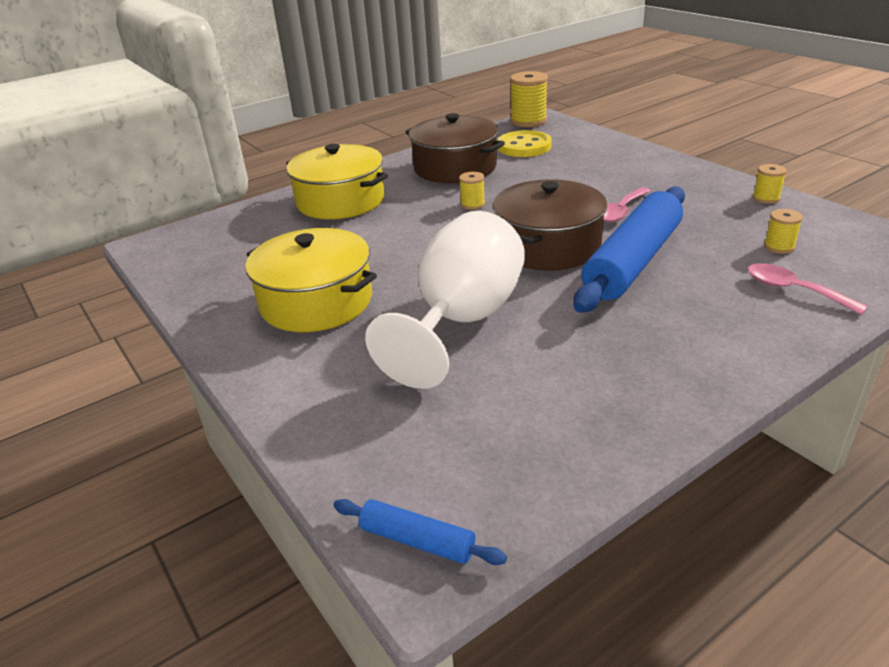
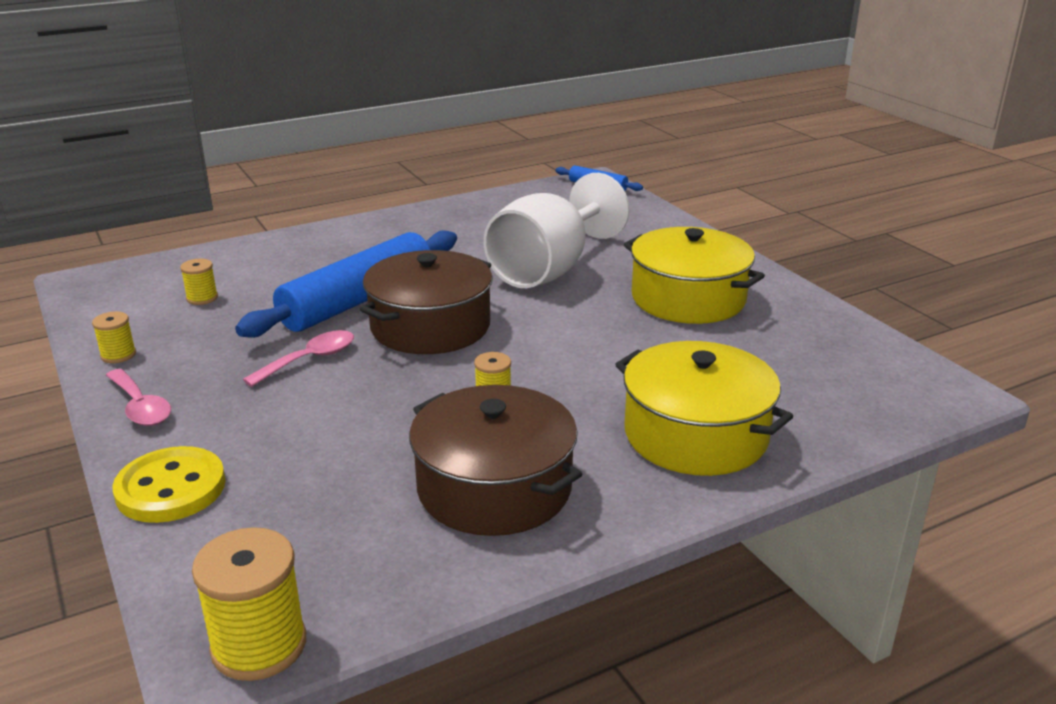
camera: 175 degrees left, 5 degrees down
(524, 146) = (337, 532): yellow button -> yellow button (171, 488)
(793, 290) = (250, 263): pink spoon -> pink spoon (140, 407)

